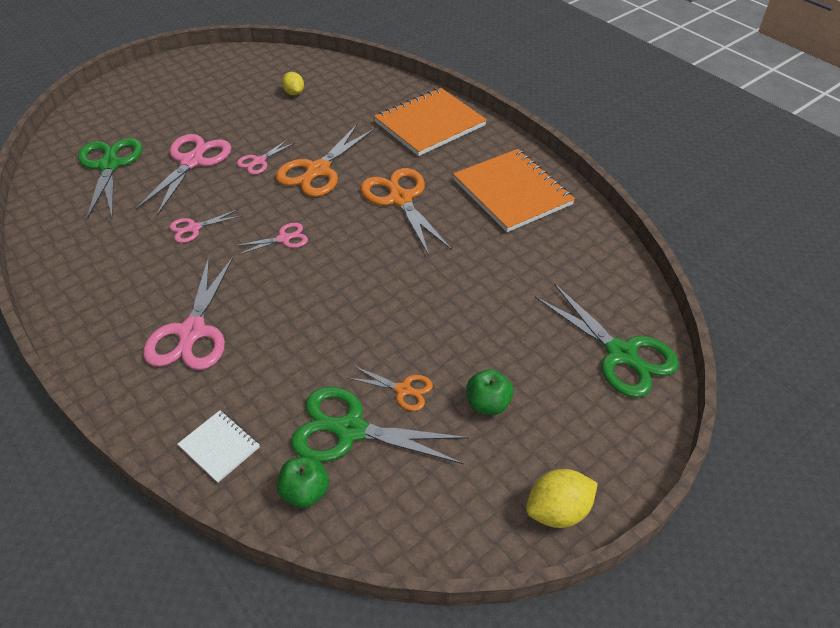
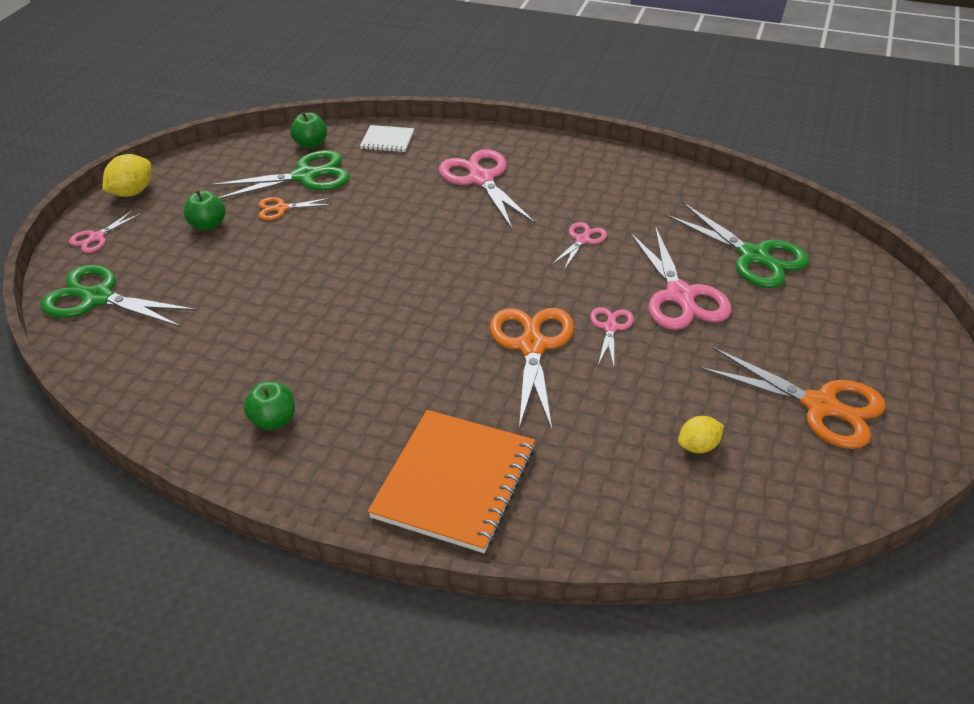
camera: 150 degrees right, 5 degrees down
(284, 239) = (487, 265): pink scissors -> pink scissors (97, 237)
(294, 93) = (698, 446): yellow lemon -> yellow lemon turned 60 degrees counterclockwise
(400, 199) = (405, 353): orange scissors -> orange scissors (820, 406)
(512, 192) = (274, 420): orange notebook -> green apple

